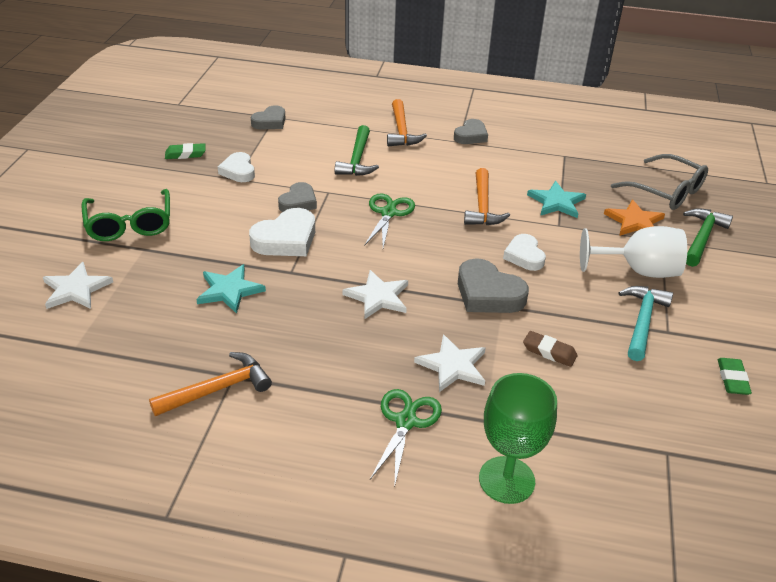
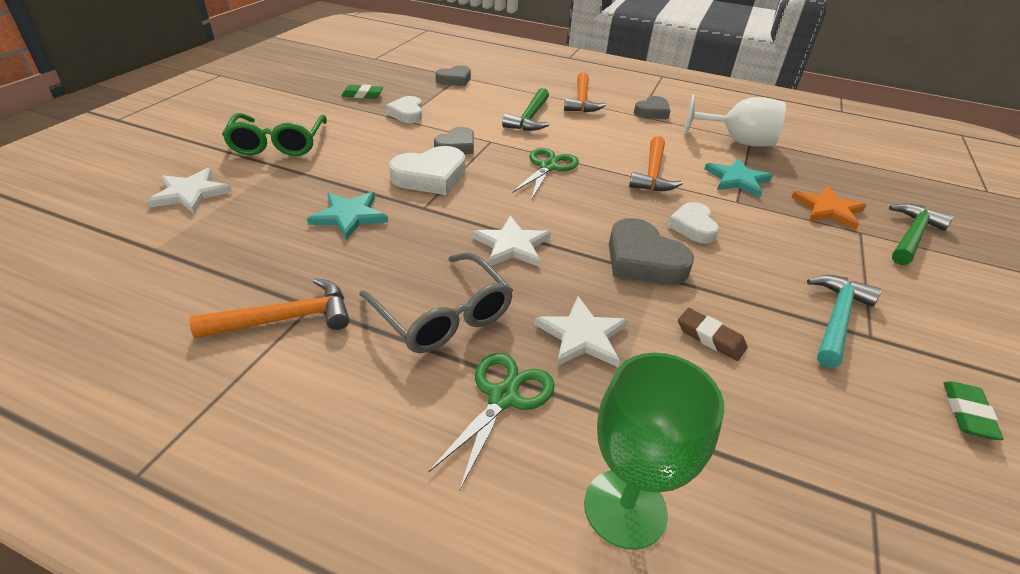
camera: 10 degrees right, 0 degrees up
(638, 270) = (832, 260): white goblet -> white goblet (737, 141)
(666, 191) = (865, 185): grey glasses -> grey glasses (443, 315)

